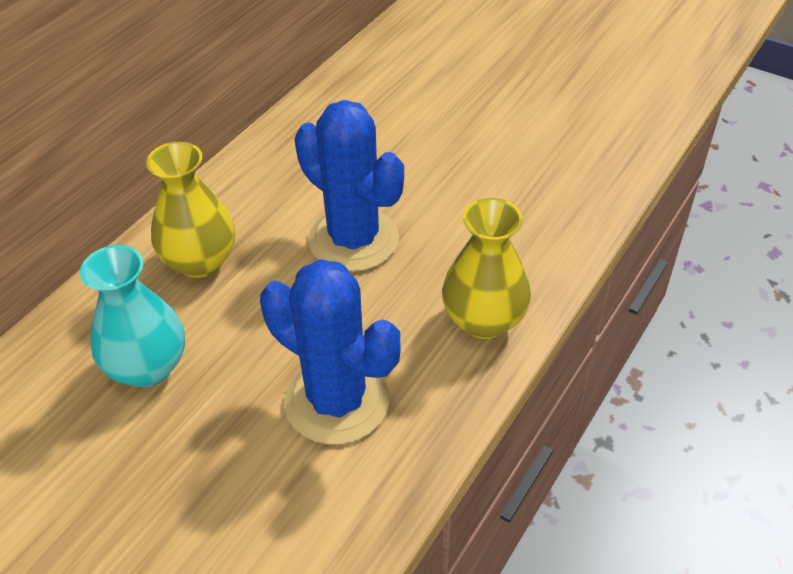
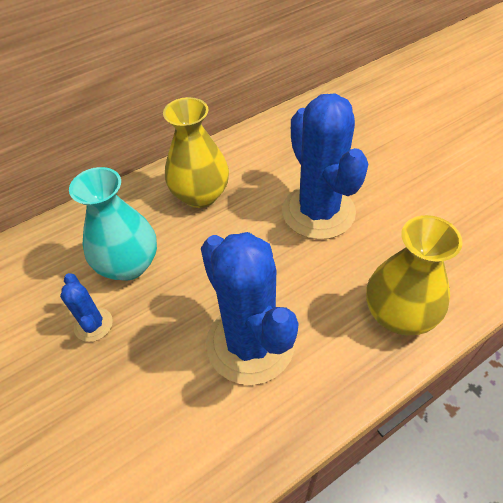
camera: 25 degrees right, 5 degrees up
(138, 446) = (93, 324): none -> blue cactus

